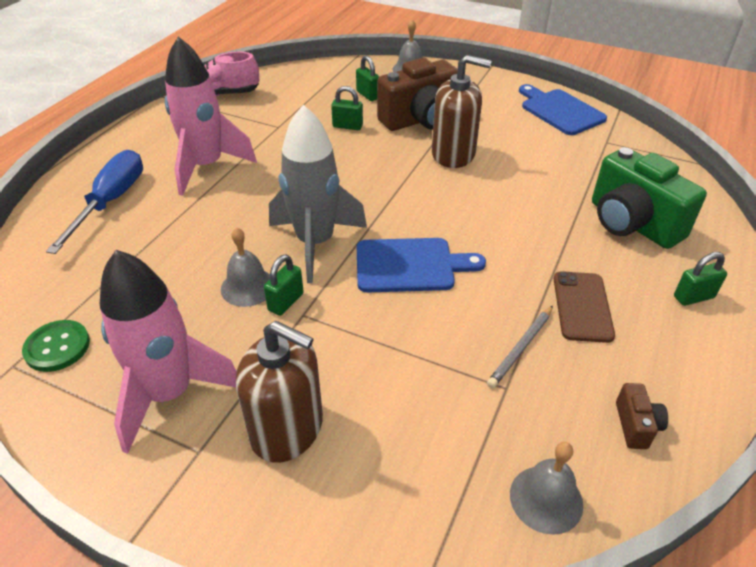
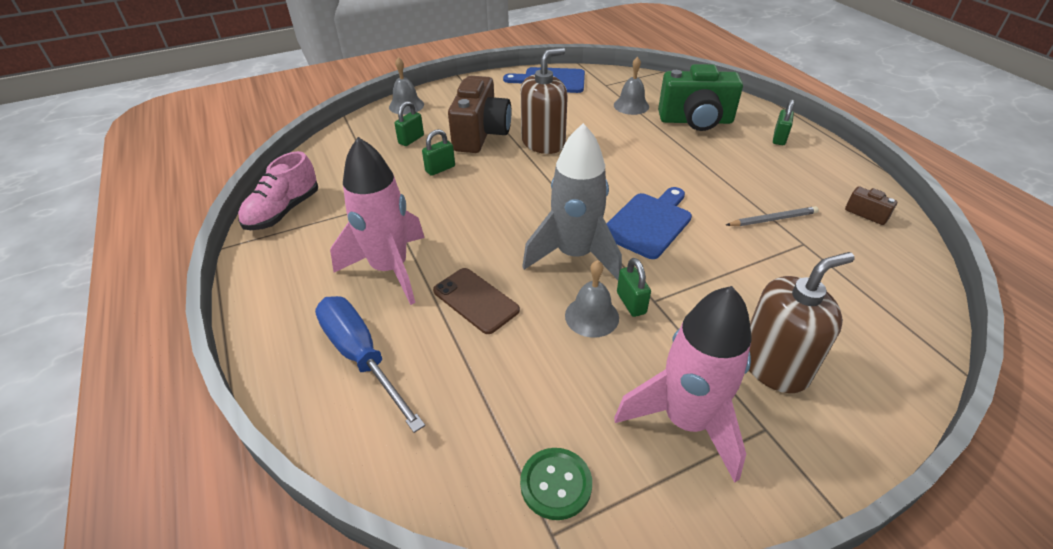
camera: 50 degrees left, 0 degrees up
(368, 95) = (411, 139): green padlock -> green padlock turned 60 degrees counterclockwise
(521, 348) = (772, 219): grey pencil -> grey pencil turned 90 degrees counterclockwise
(546, 499) = (905, 276): grey bell -> grey bell (631, 105)
(582, 306) = (754, 178): brown phone -> brown phone (475, 300)

